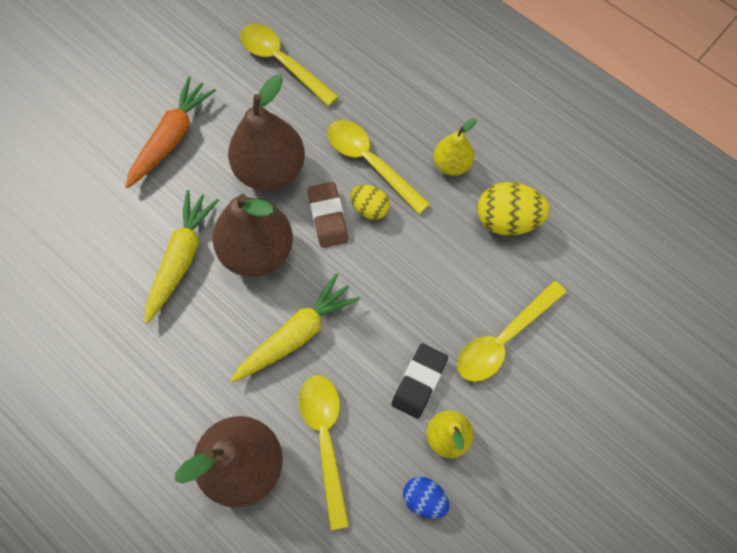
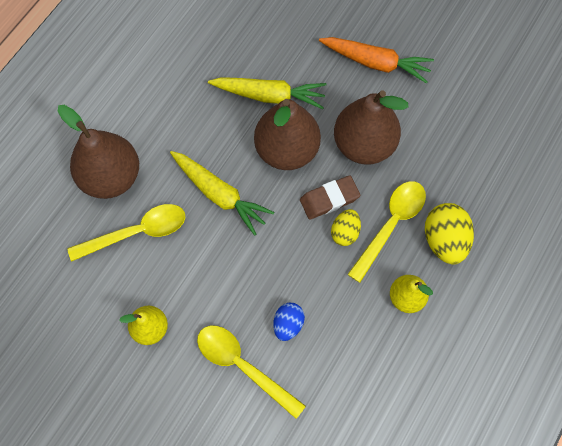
camera: 80 degrees right, 0 degrees up
(281, 62) = (475, 131): yellow spoon -> none
(419, 382) = (193, 298): black eraser -> none
(424, 498) = (98, 316): blue egg -> blue egg (288, 324)
(507, 220) = (360, 356): yellow egg -> yellow egg (444, 240)

